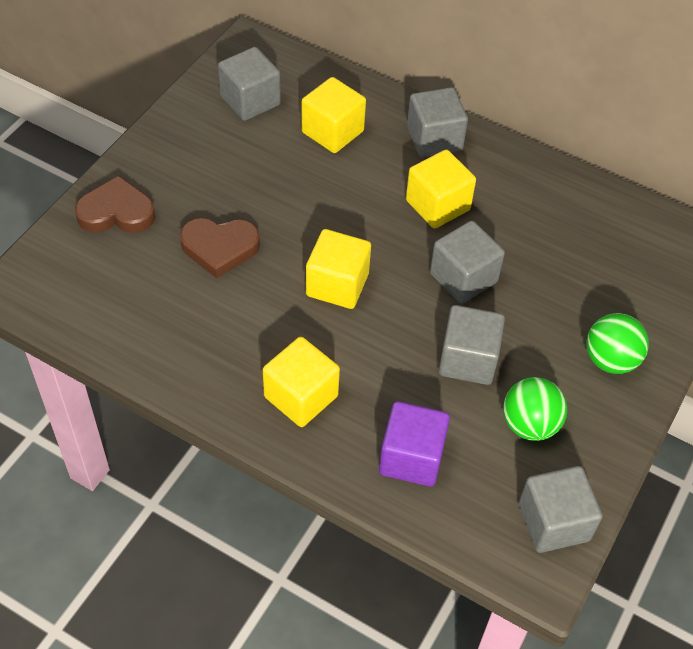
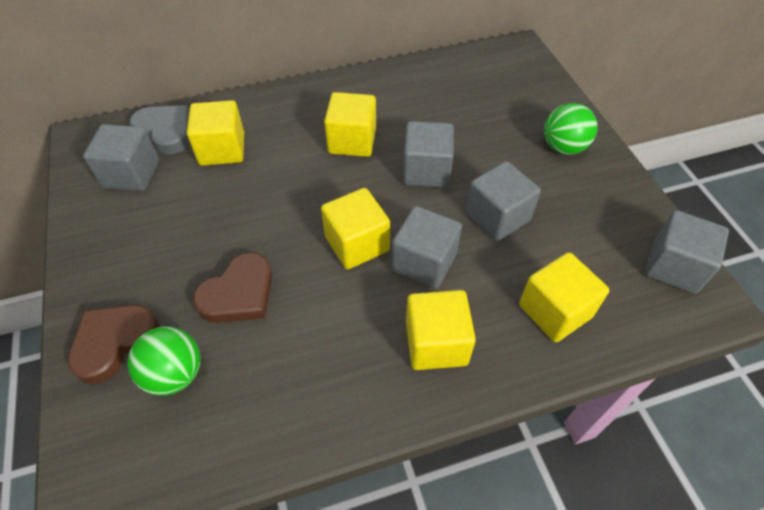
camera: 45 degrees left, 0 degrees up
(310, 84) = (166, 132): none -> grey heart
(411, 458) = (555, 311): purple cube -> yellow cube
(434, 139) = (297, 105): grey cube -> grey cube (424, 262)
(529, 424) = (581, 222): green ball -> green ball (175, 374)

